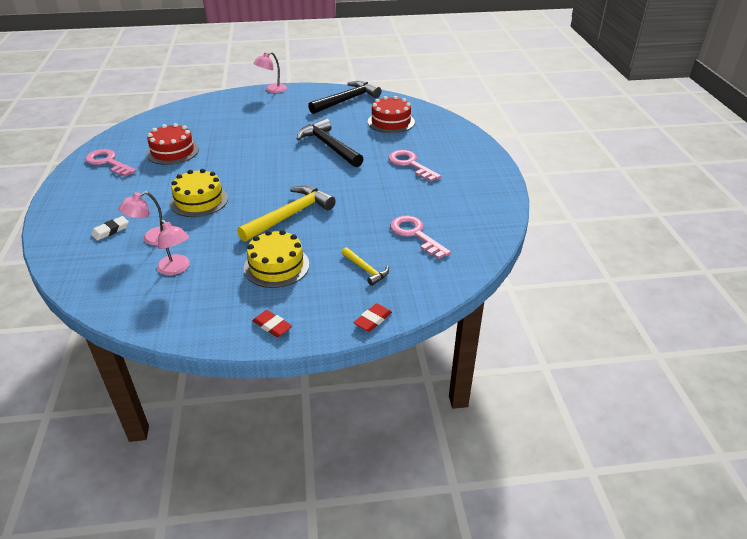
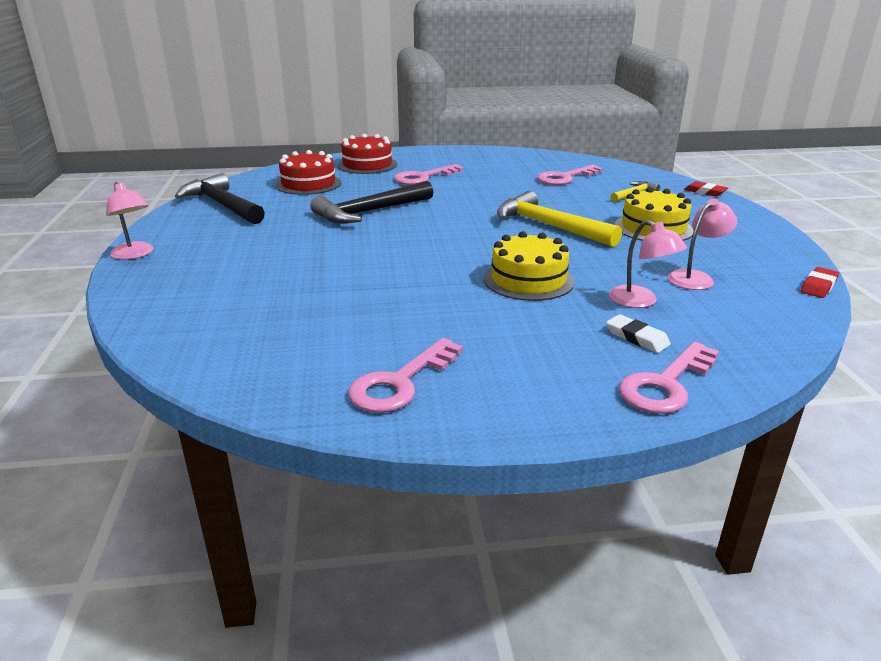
camera: 90 degrees left, 10 degrees down
(61, 232) = (666, 384): none -> pink key
(173, 151) = (364, 318): red cake -> red cake (367, 165)
(272, 326) = (749, 225): red eraser -> red eraser (818, 286)

